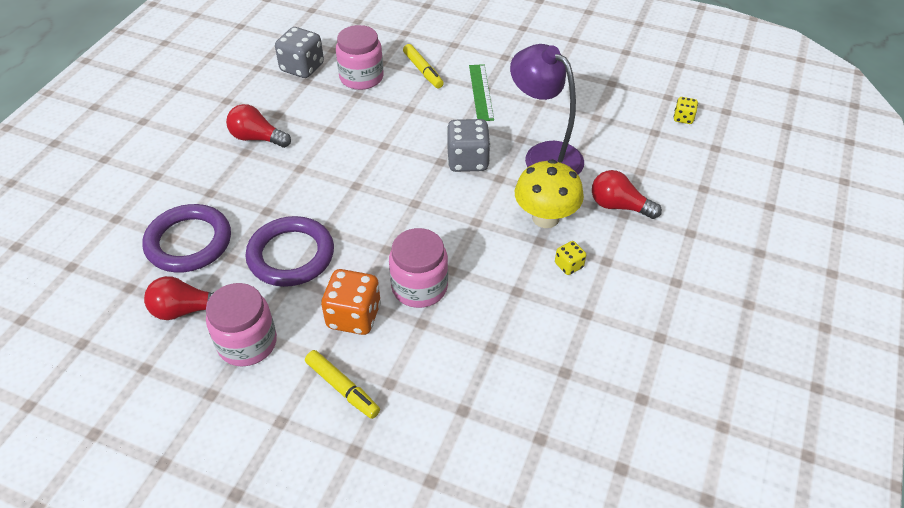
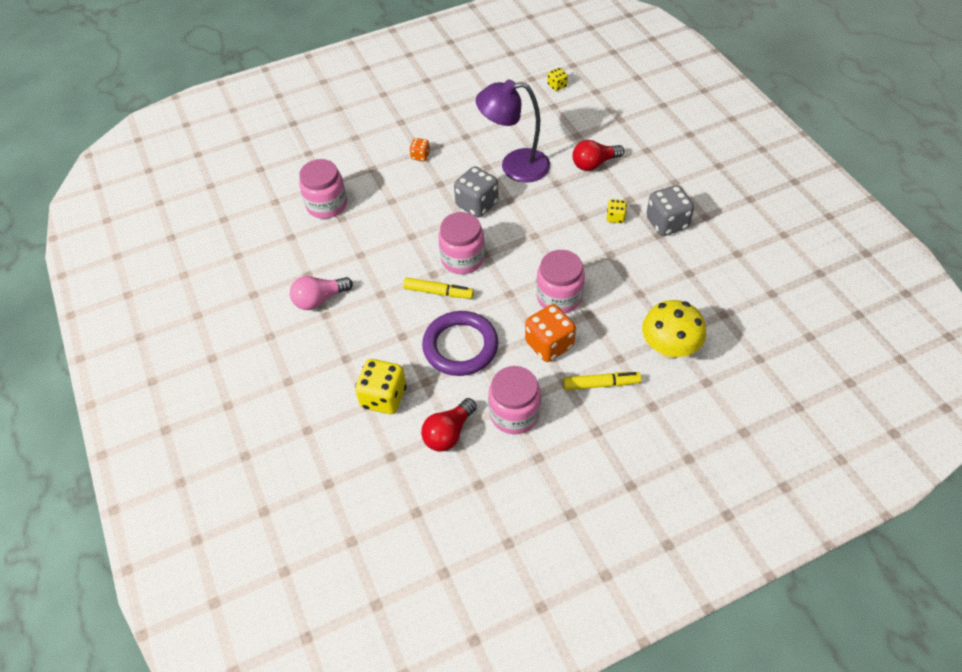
camera: 45 degrees left, 5 degrees up
(189, 242) = (383, 397): purple ring -> yellow dice
(257, 138) = (319, 299): red light bulb -> pink light bulb
(302, 68) = (273, 230): grey dice -> grey dice (667, 223)
(393, 192) = (462, 259): none -> pink jar
(423, 71) = (362, 170): yellow marker -> yellow marker (438, 292)
(480, 92) = (420, 156): green ruler -> orange dice
(545, 218) = (567, 202): yellow mushroom -> yellow mushroom (668, 349)

